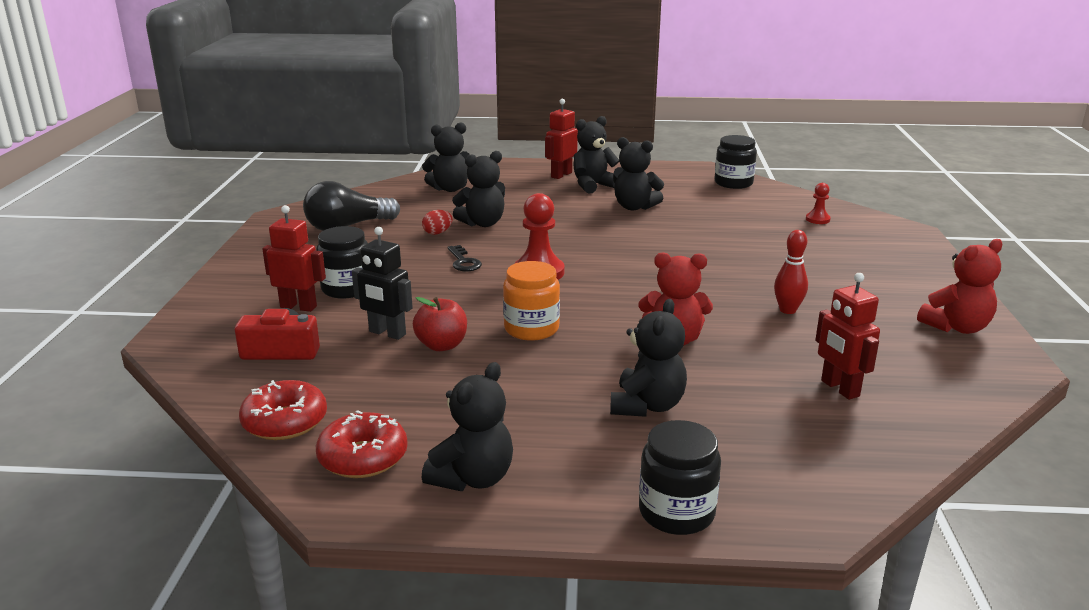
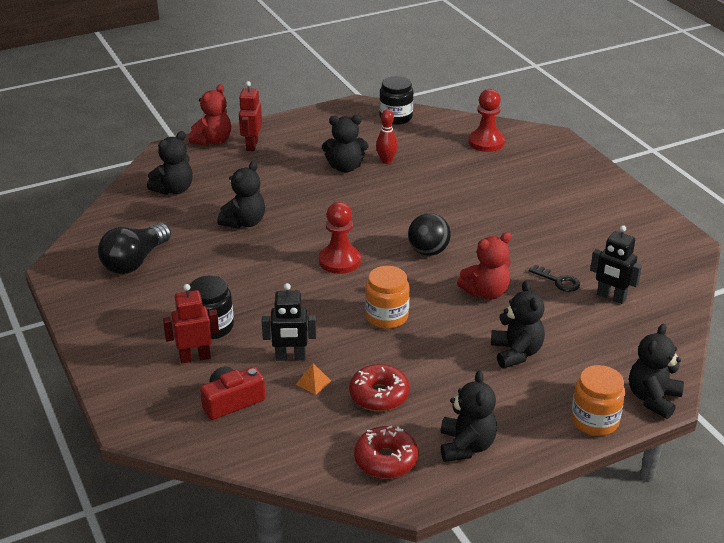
camera: 30 degrees left, 10 degrees up
(285, 422) = (305, 456): red donut -> red donut (379, 395)
(381, 361) = (313, 382): none -> orange pyramid
(437, 233) = (219, 244): red egg -> none
(442, 345) = (341, 353): red apple -> none
(463, 262) = (273, 269): black key -> black key (558, 281)
(593, 186) = (290, 151): black teddy bear -> black teddy bear (653, 399)
(646, 288) = (428, 251): none -> black ball
(676, 512) = (594, 420): black jar -> orange jar
(787, 310) = (534, 241): red bowling pin -> red bowling pin (386, 161)
(817, 219) = (486, 142): red pawn -> red pawn, size x1.88
(839, 388) = (611, 297): red robot -> black robot
(956, 327) = (639, 222): red teddy bear -> red teddy bear (213, 141)

